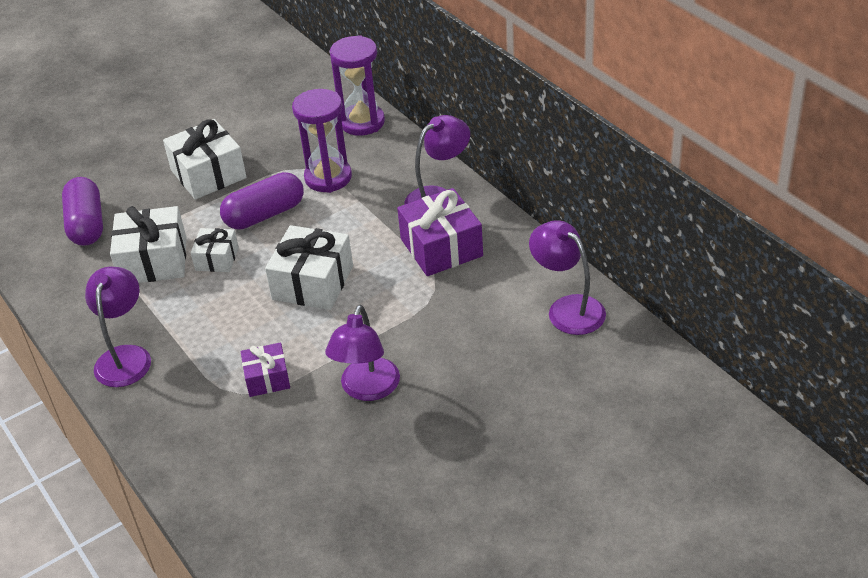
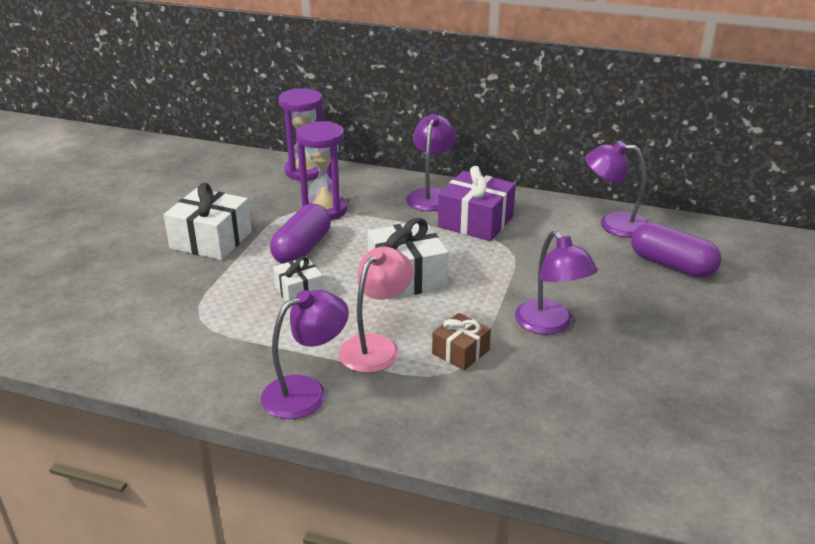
camera: 40 degrees left, 10 degrees down
(87, 224) = (130, 313): purple capsule -> purple capsule (671, 265)
(125, 356) = (306, 392): purple lamp -> purple lamp turned 90 degrees clockwise
(153, 261) = (238, 314): white gift -> none
(213, 341) = (376, 346): none -> pink lamp
(267, 378) = (460, 352): purple gift -> brown gift

